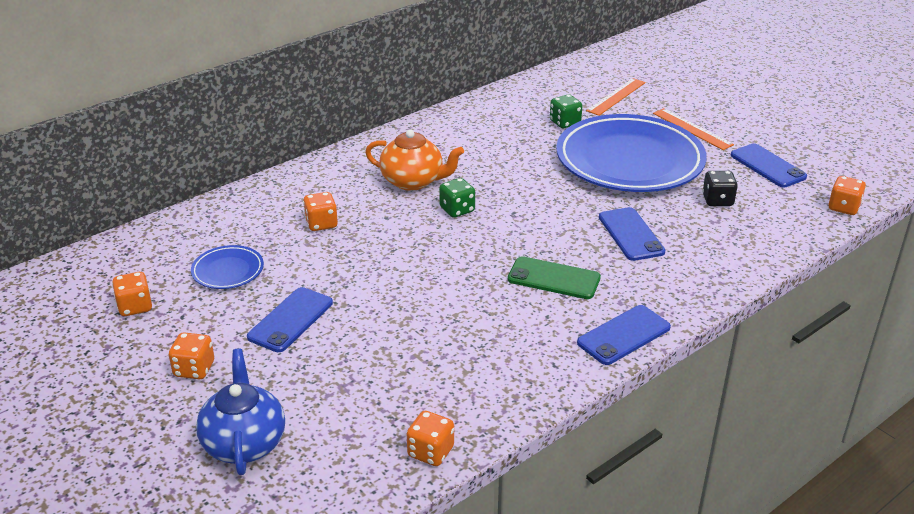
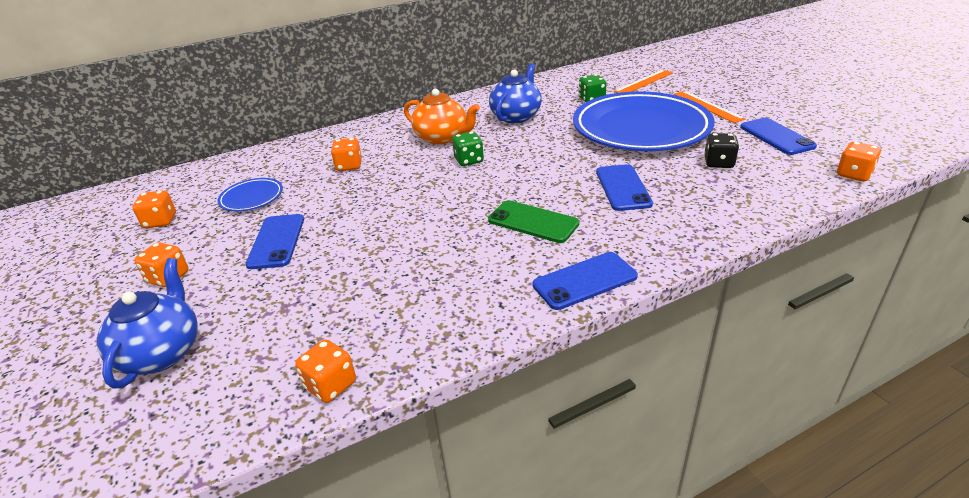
camera: 15 degrees right, 0 degrees up
(290, 320) = (276, 241): blue phone -> blue phone turned 45 degrees counterclockwise
(487, 149) = (516, 116): none -> blue teapot

